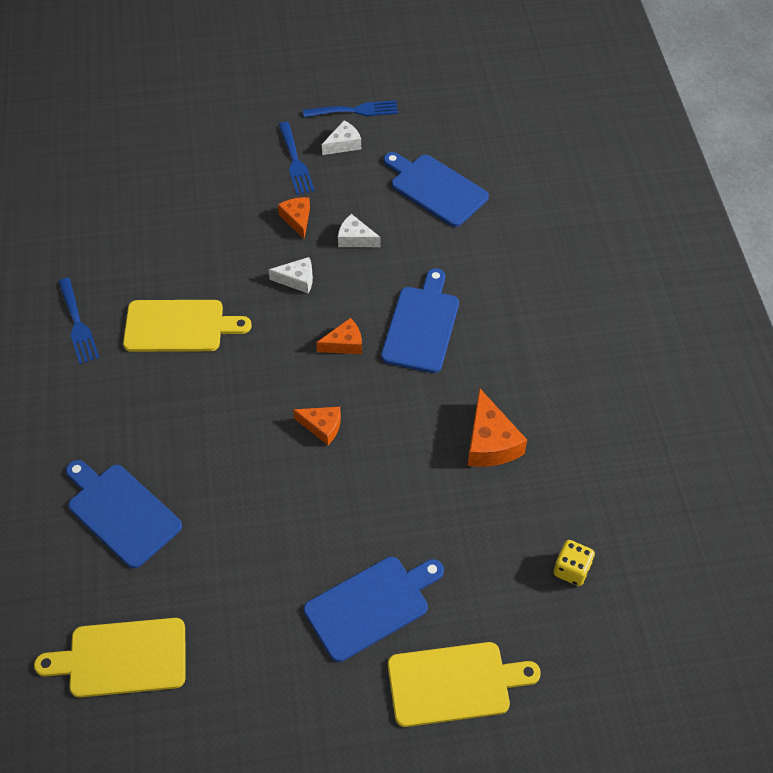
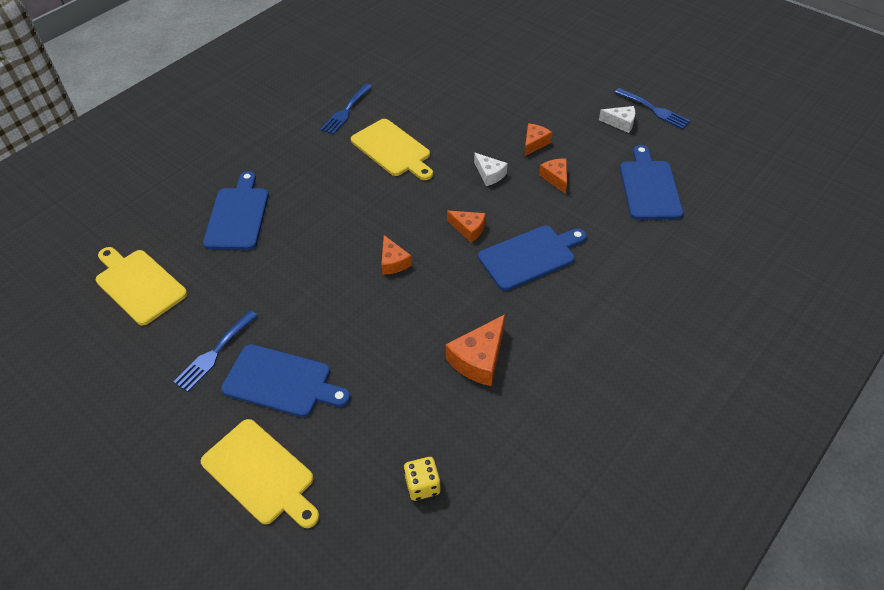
camera: 50 degrees right, 5 degrees down
(295, 162) = (576, 113): blue fork -> blue fork (214, 353)
(355, 239) = (556, 178): white cheese -> orange cheese

